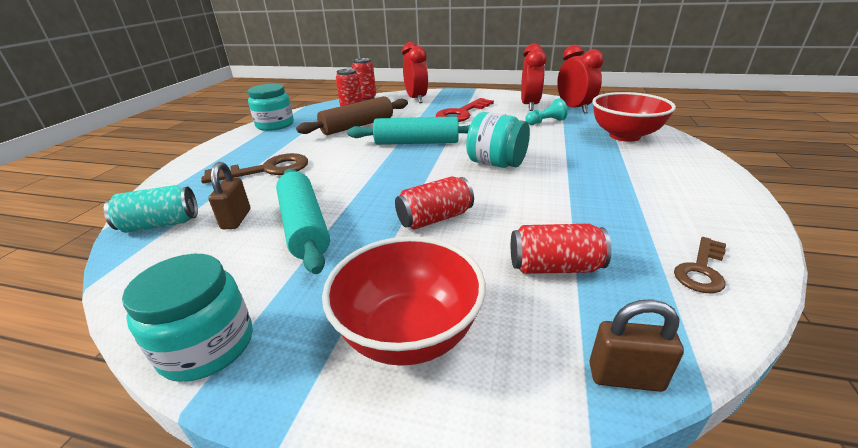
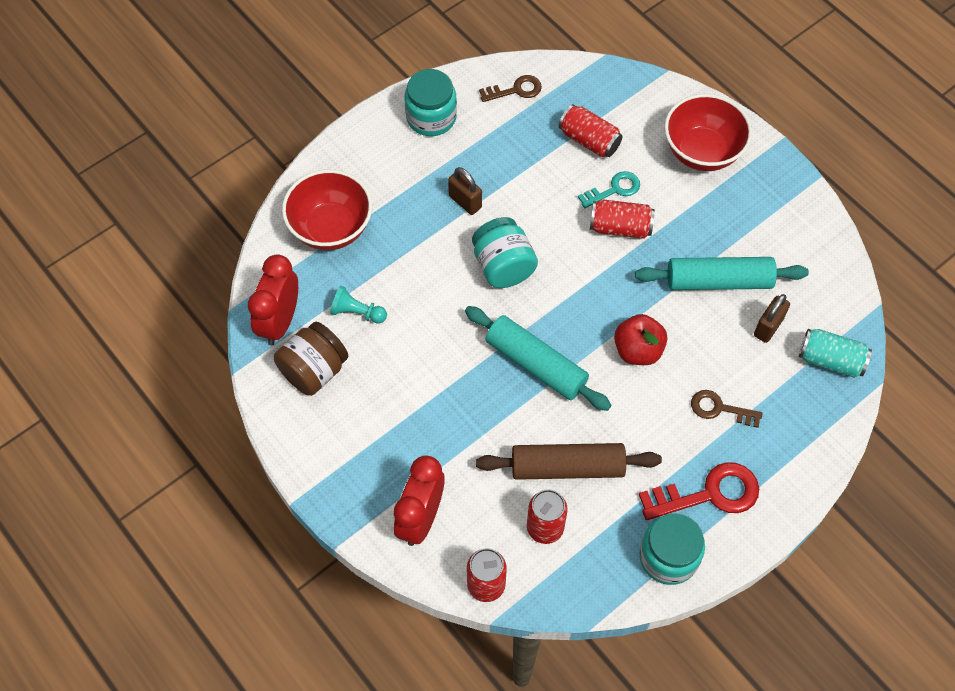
camera: 145 degrees left, 30 degrees up
(207, 346) = (805, 206): turquoise jar -> turquoise jar (431, 117)
(266, 170) = (719, 409): brown key -> brown key, size x0.61
(304, 226) = (718, 281): turquoise rolling pin -> turquoise rolling pin turned 75 degrees clockwise
(351, 169) = (638, 350): none -> red apple
(461, 113) = (416, 410): red key -> red key (709, 494)
(473, 240) = (614, 189): none -> turquoise key
(529, 106) = (314, 370): red clock -> brown jar
(625, 377) = (627, 78): brown padlock -> brown padlock (465, 202)

